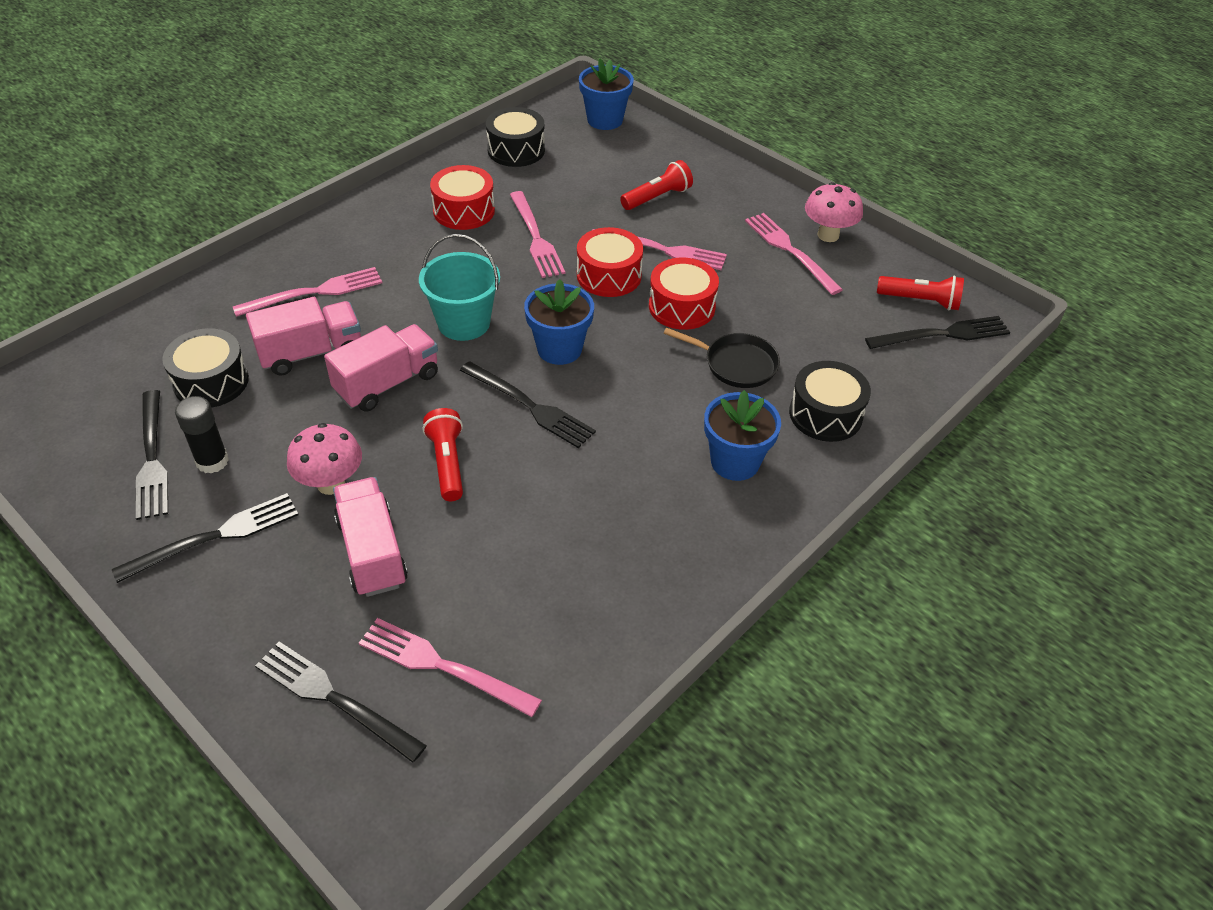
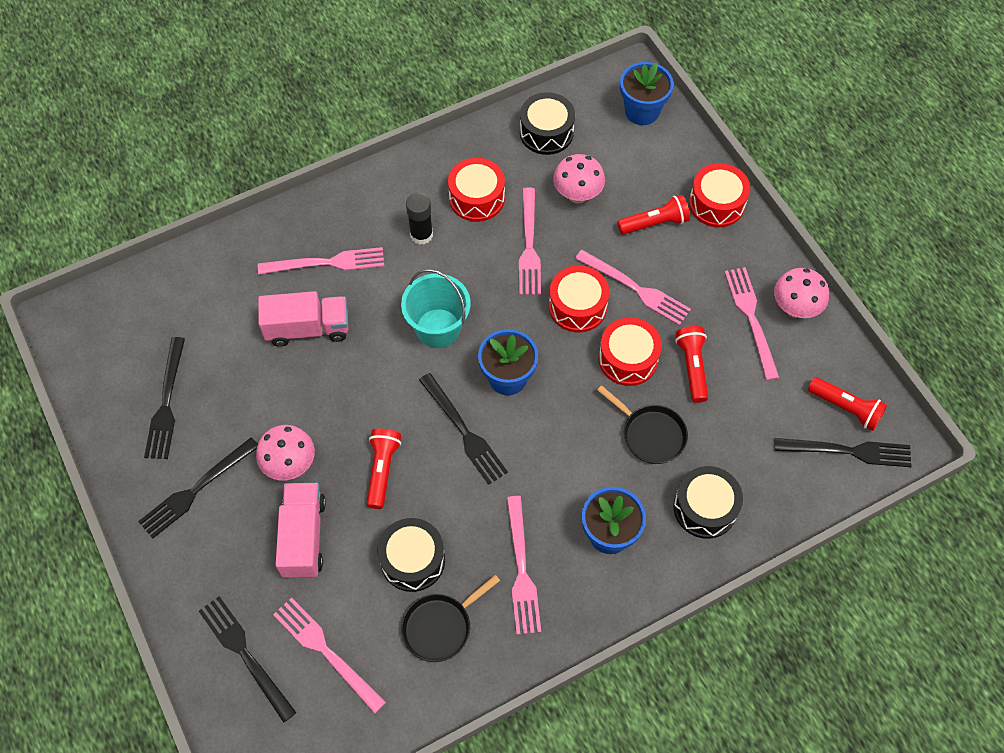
camera: 20 degrees right, 15 degrees up
(211, 382) = (225, 338): black drum -> black drum (412, 560)
(212, 461) = (209, 418): black glue stick -> black glue stick (421, 235)
(215, 537) = (196, 490): black fork -> black fork turned 150 degrees clockwise
(387, 383) = (358, 377): pink truck -> none
(569, 190) = (577, 195): none -> pink mushroom
(578, 601) = (440, 626): none -> black pan
(651, 519) = (521, 570): none -> pink fork
(711, 173) = (716, 204): none -> red drum
(751, 300) = (692, 367): none -> red flashlight

